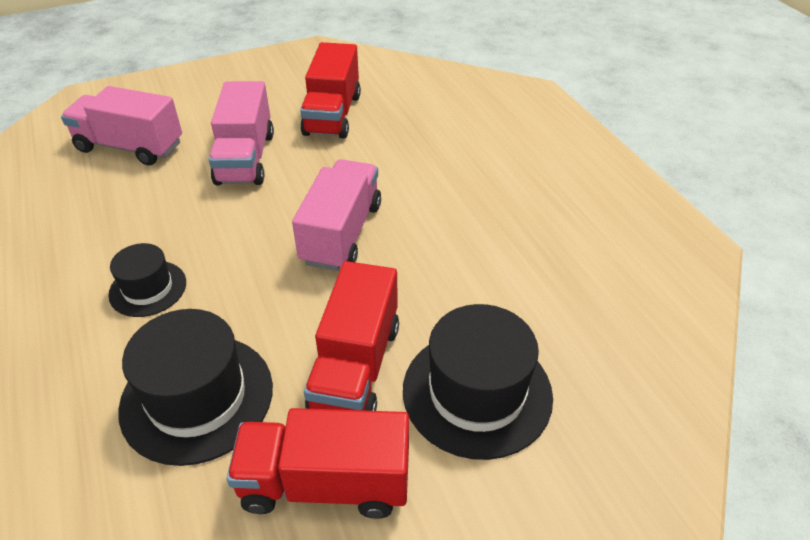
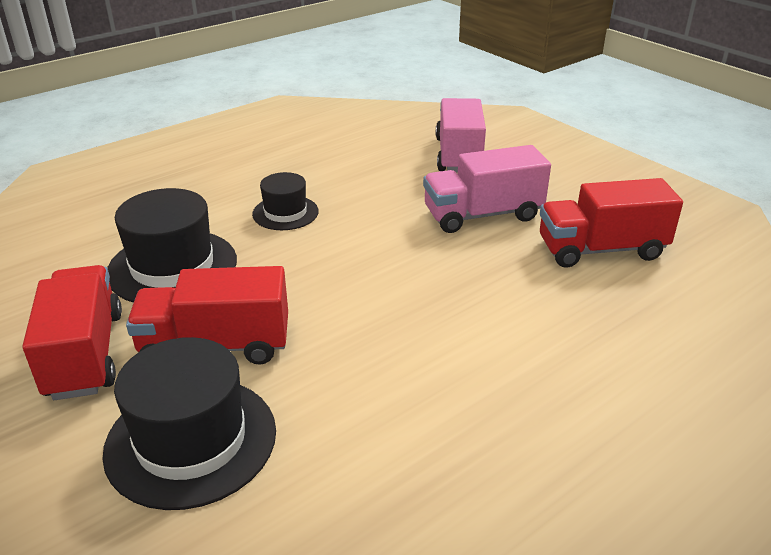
camera: 75 degrees right, 10 degrees down
(341, 233) = (398, 299): pink truck -> none

